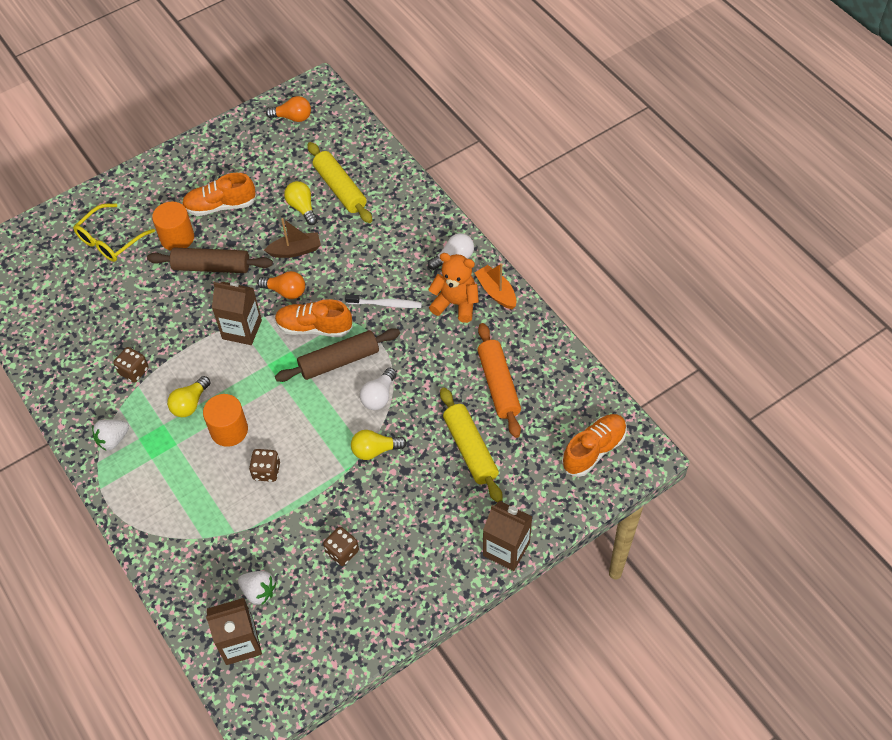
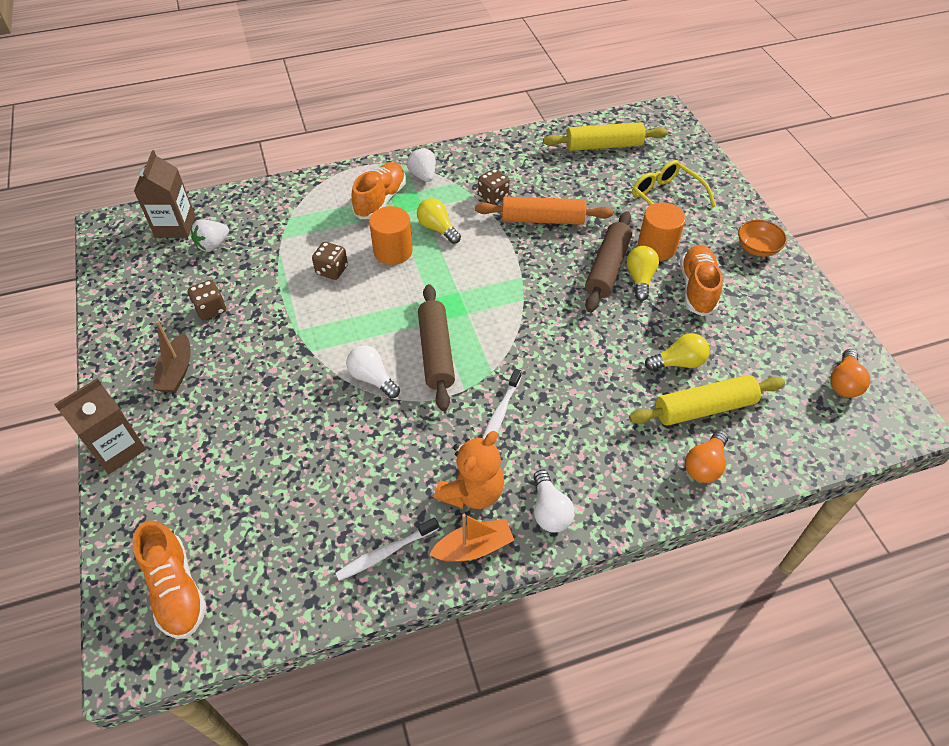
camera: 105 degrees right, 5 degrees down
(163, 173) = (757, 248): none -> orange bowl
(242, 329) = (512, 279): brown carton -> none
(285, 291) = (552, 324): orange light bulb -> orange light bulb (704, 465)
(295, 250) = (611, 343): brown boat -> brown boat (177, 371)
(314, 327) = (491, 339): orange shoe -> orange shoe (380, 200)
(375, 450) = (306, 360): yellow light bulb -> yellow light bulb (640, 279)
(470, 449) = (257, 449): yellow rolling pin -> yellow rolling pin (604, 146)
(498, 385) = (328, 505): orange rolling pin -> orange rolling pin (542, 219)
(519, 339) = (385, 553): none -> white toothbrush

